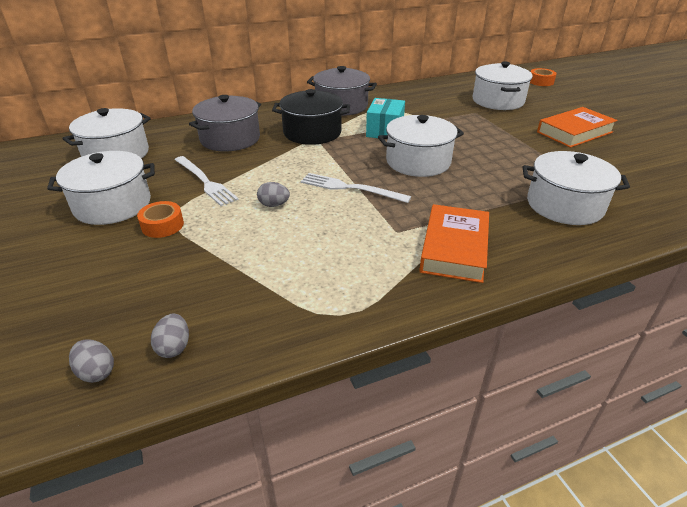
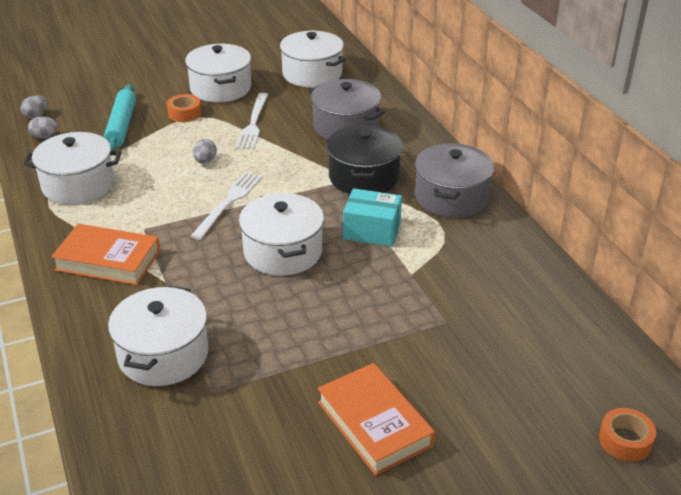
camera: 90 degrees right, 0 degrees up
(171, 272) = (122, 125): none -> turquoise rolling pin
(205, 181) = (253, 123): white fork -> white fork turned 45 degrees counterclockwise
(498, 101) = (501, 356): white pot -> white pot (78, 185)

